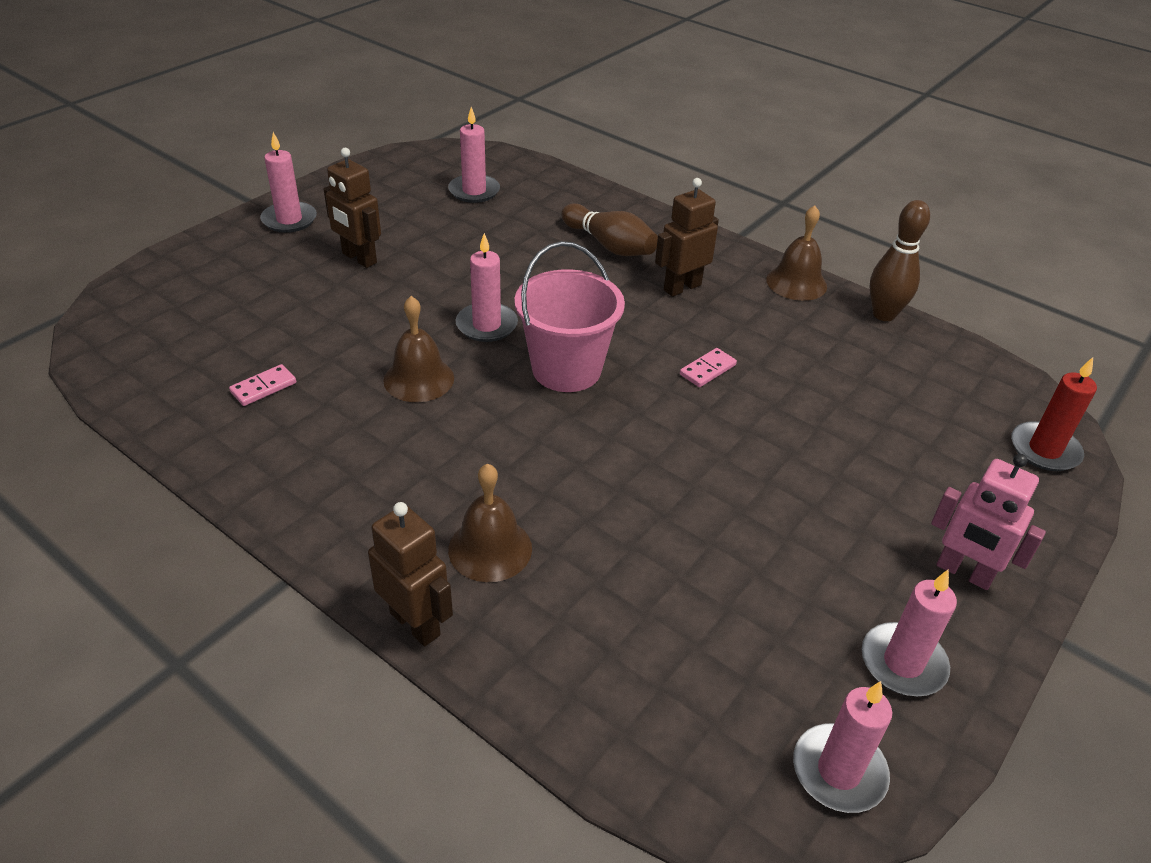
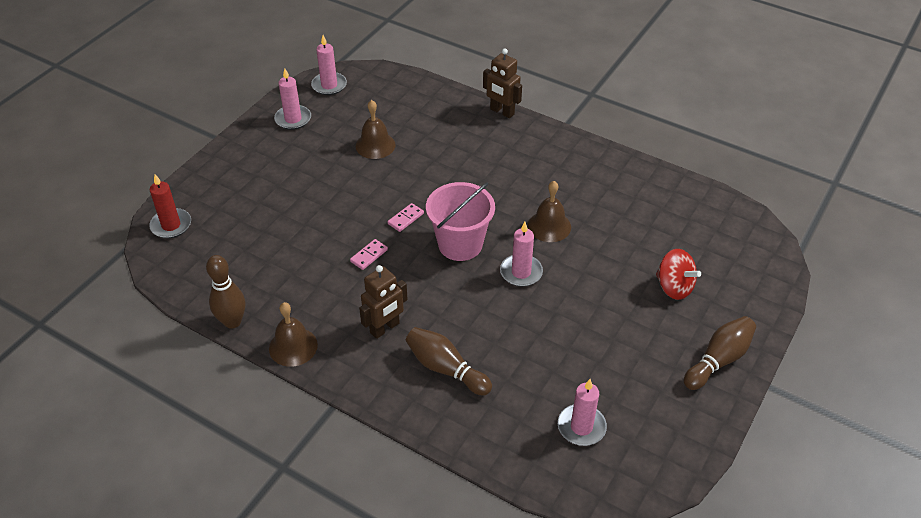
camera: 175 degrees right, 5 degrees up
(263, 387) = (636, 209): pink domino -> pink domino (406, 219)
(285, 287) = (674, 287): none -> red spinning top
(289, 220) = (718, 360): pink candle -> brown bowling pin
(359, 258) = (638, 323): brown robot -> none
(490, 549) = (479, 142): brown bell -> brown bell (375, 145)
(963, 573) = (250, 156): pink robot -> none

